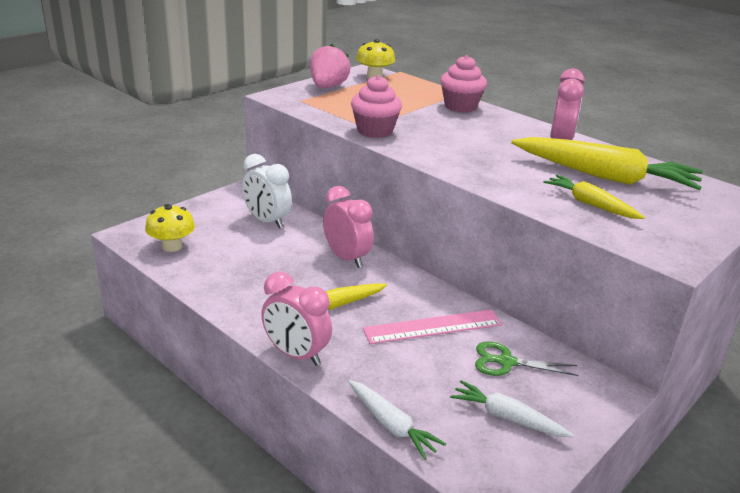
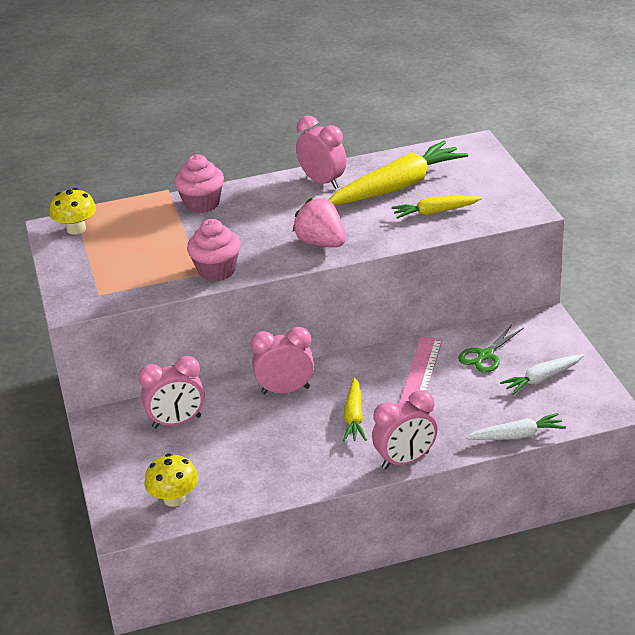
camera: 55 degrees left, 5 degrees up
(267, 221) = (177, 422): white clock -> pink clock
(328, 87) = (78, 267): pink strawberry -> pink strawberry (321, 243)

